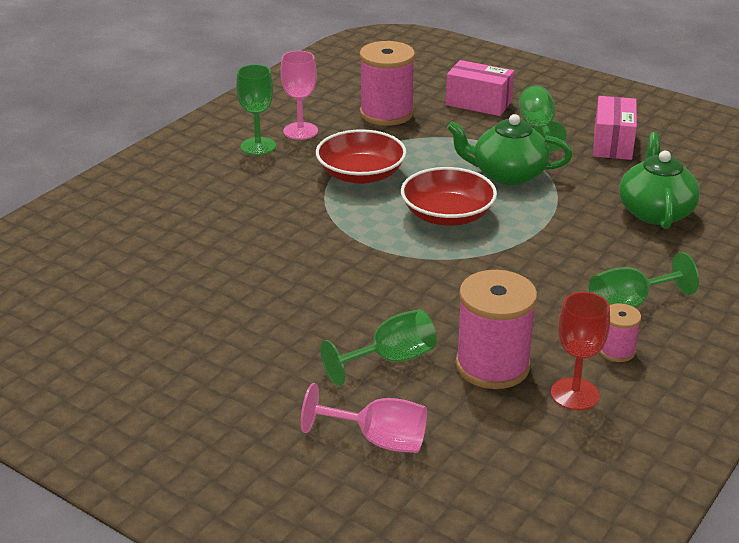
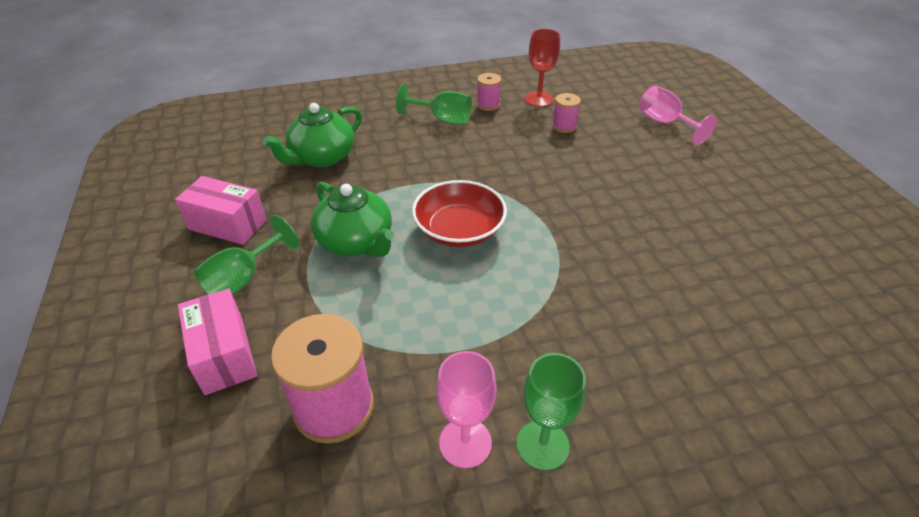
camera: 140 degrees left, 10 degrees up
(361, 174) = (475, 318): red bowl -> none
(391, 360) = (620, 153): green goblet -> none
(492, 366) = (564, 126): pink spool -> pink spool, size x0.51
(612, 143) = (227, 224): pink box -> pink box turned 60 degrees clockwise

